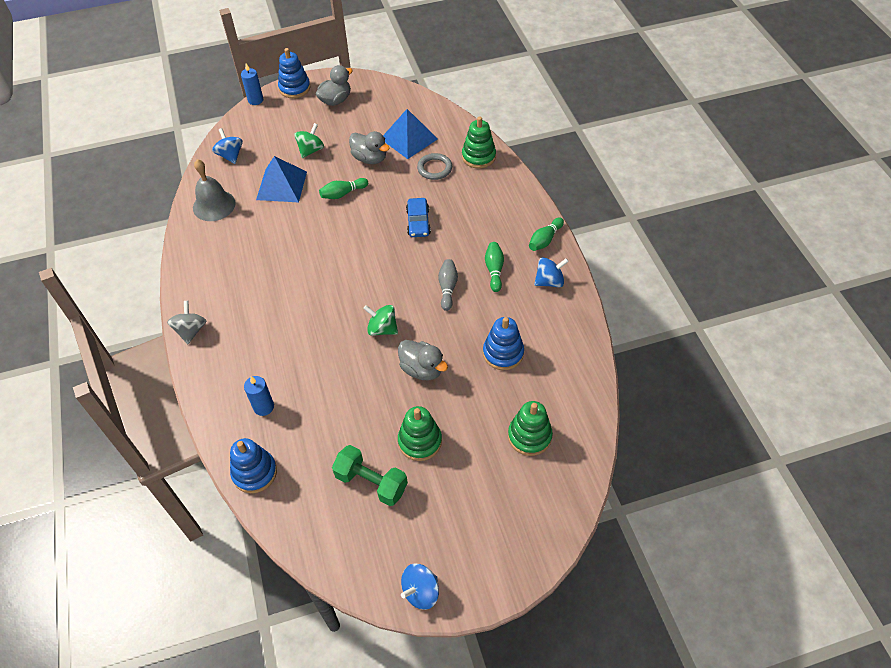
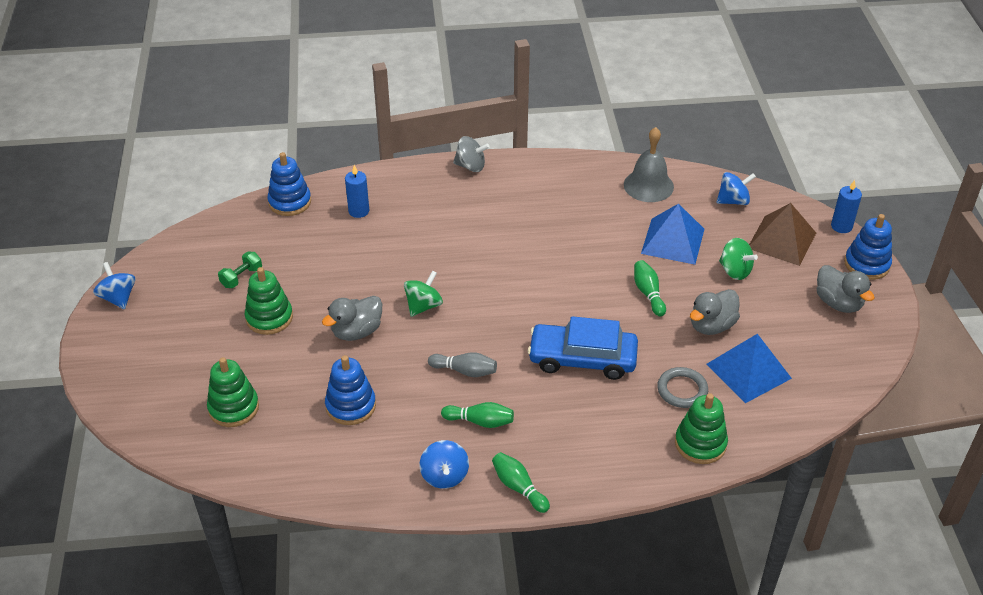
camera: 100 degrees right, 10 degrees down
(274, 128) = (782, 240): none -> brown pyramid
(371, 482) = (241, 277): green dumbbell -> green dumbbell, size x0.61
(418, 222) = (582, 359): blue car -> blue car, size x1.65

